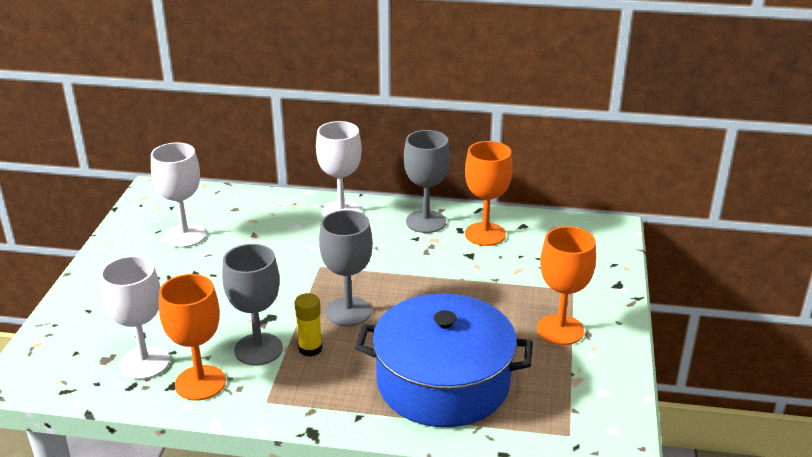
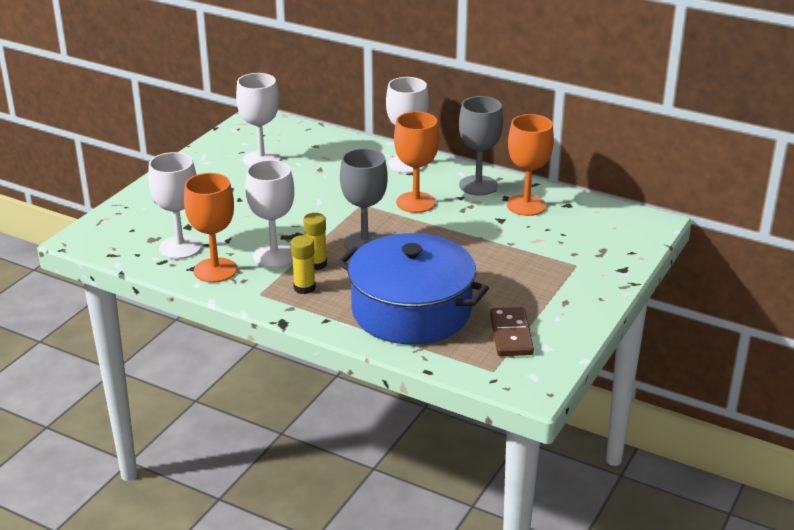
camera: 20 degrees right, 0 degrees up
(258, 349) = (274, 256): grey goblet -> white goblet
(313, 381) = (304, 288): none -> yellow glue stick
(560, 330) = (541, 293): orange goblet -> orange goblet (416, 202)
(560, 386) = (511, 335): none -> brown domino

